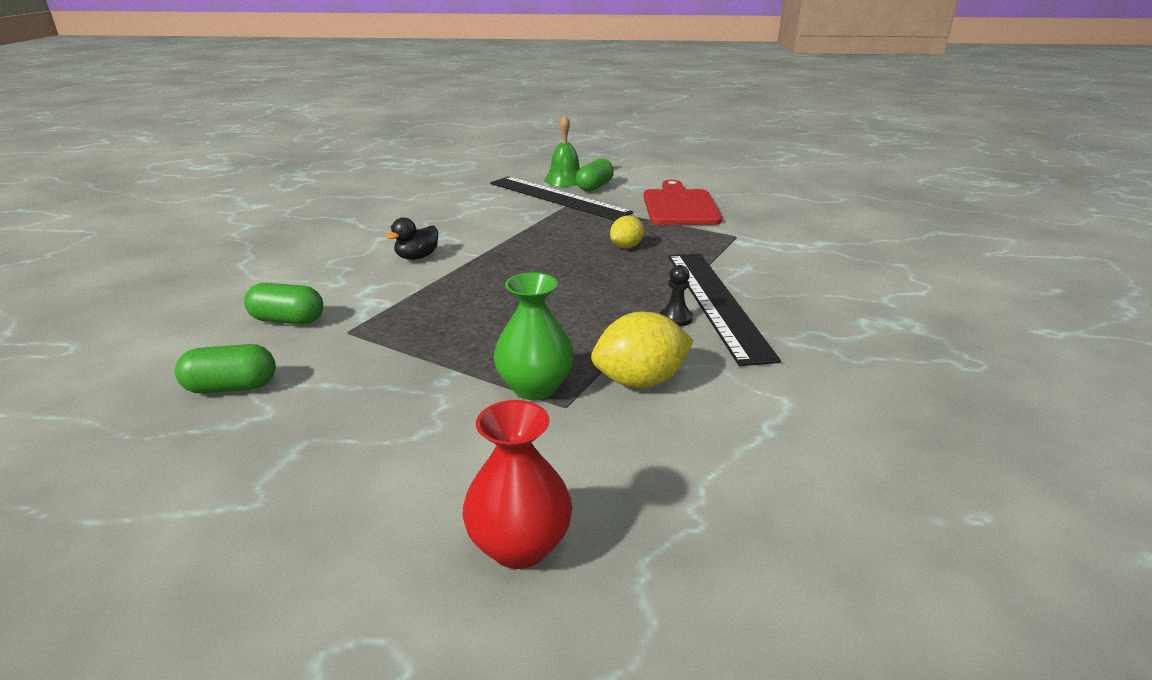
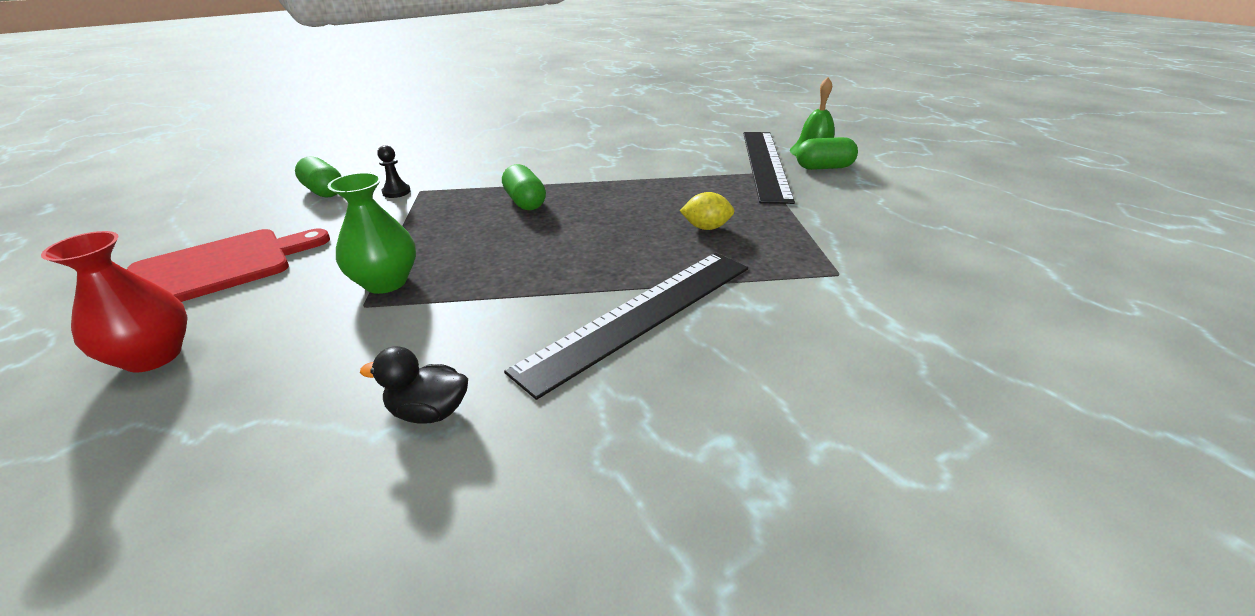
camera: 55 degrees right, 5 degrees up
(288, 320) = (420, 170): green capsule -> green capsule (525, 202)
(417, 257) = (561, 165): black duck -> black duck (429, 412)
(640, 381) = (430, 326): yellow lemon -> none
(675, 318) = (576, 303): black pawn -> black pawn (396, 192)
(679, 206) = (860, 218): red cutting board -> red cutting board (220, 267)

